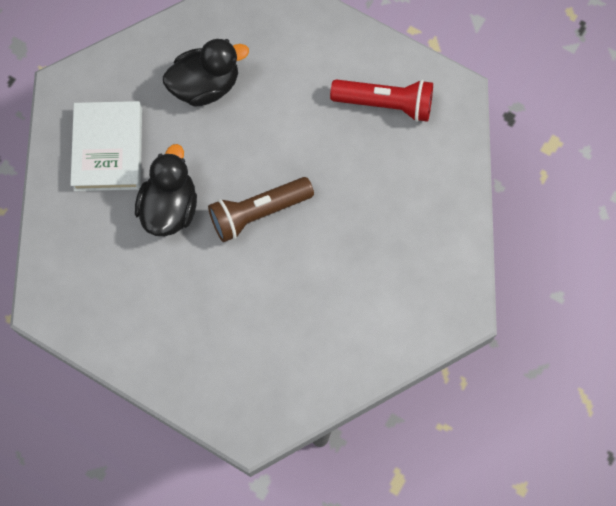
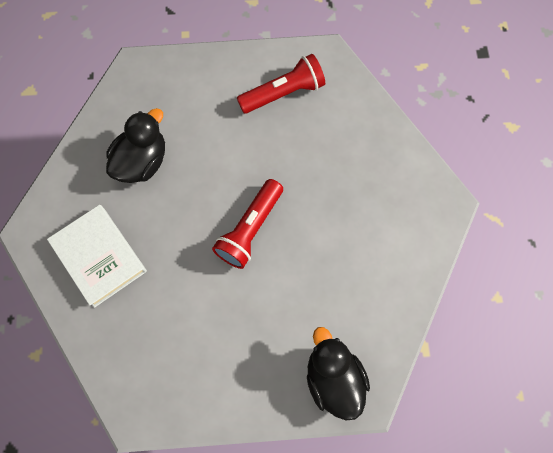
camera: 35 degrees left, 0 degrees up
(170, 208) = (180, 270): black duck -> black duck (333, 378)
(258, 213) = (250, 229): brown flashlight -> red flashlight

